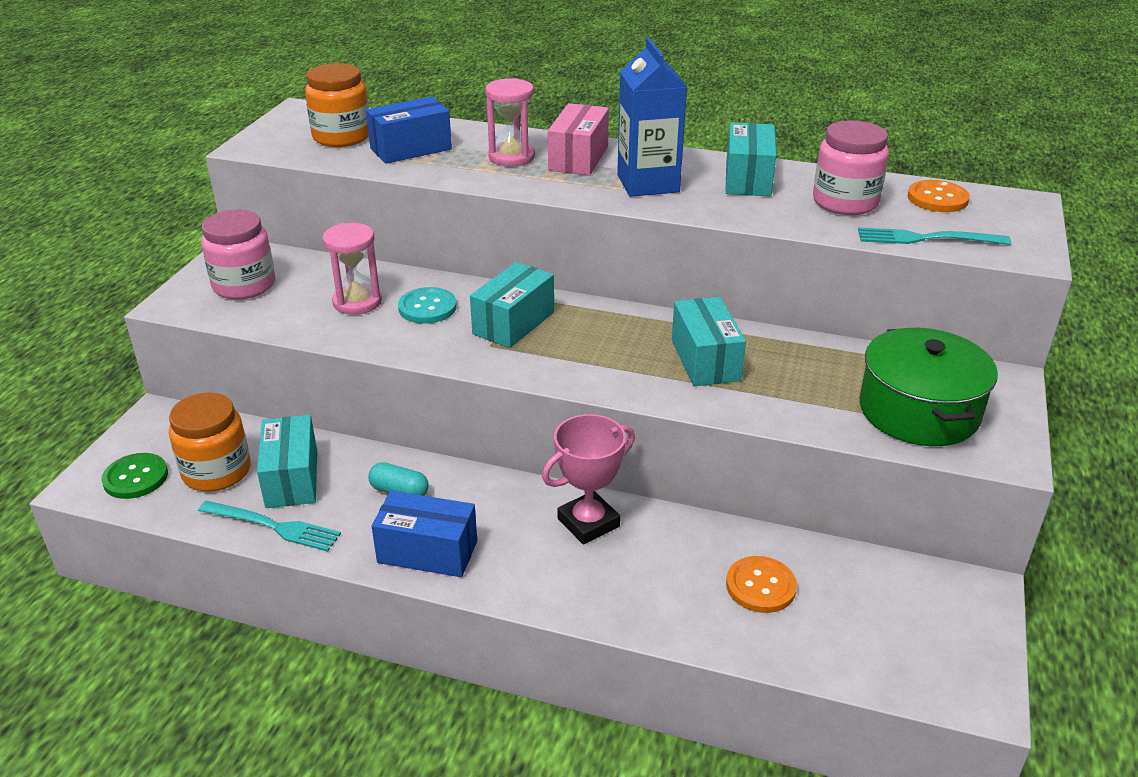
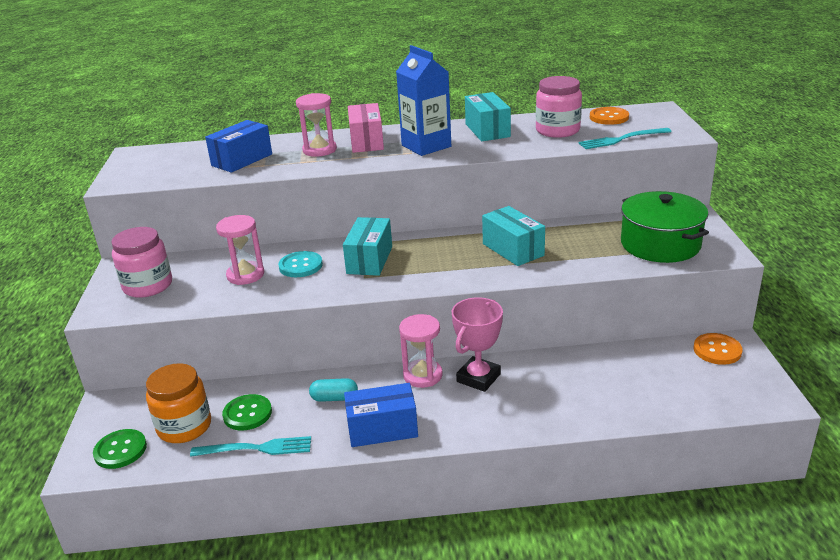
camera: 20 degrees left, 5 degrees down
(292, 478) = (247, 414): turquoise box -> green button
(342, 137) = (182, 163): orange jar -> none
(522, 496) = (422, 375): none -> pink hourglass
(760, 586) = (612, 381): orange button -> orange button (717, 350)

